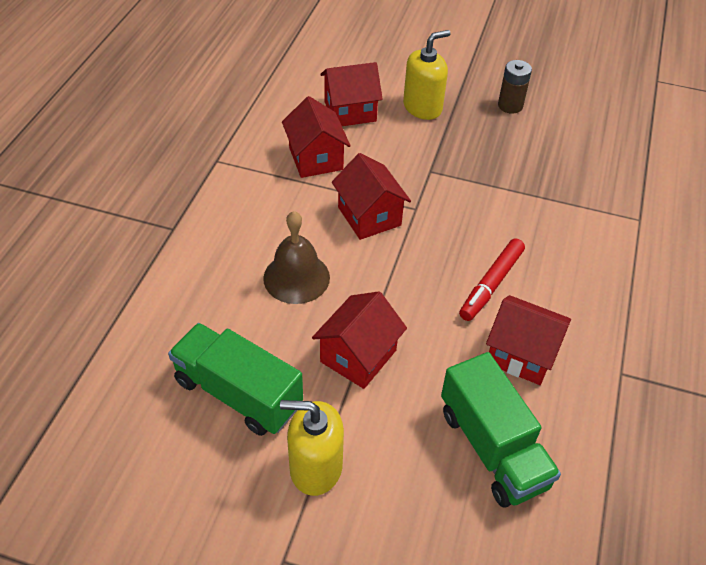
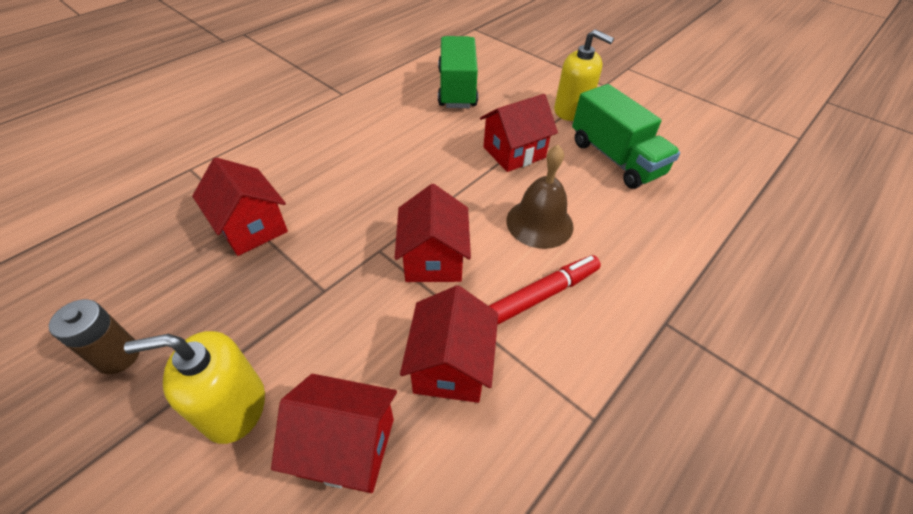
camera: 155 degrees left, 0 degrees up
(491, 284) = (373, 164): red marker -> red marker (544, 294)
(521, 354) = (395, 119): red house -> red house (252, 227)

